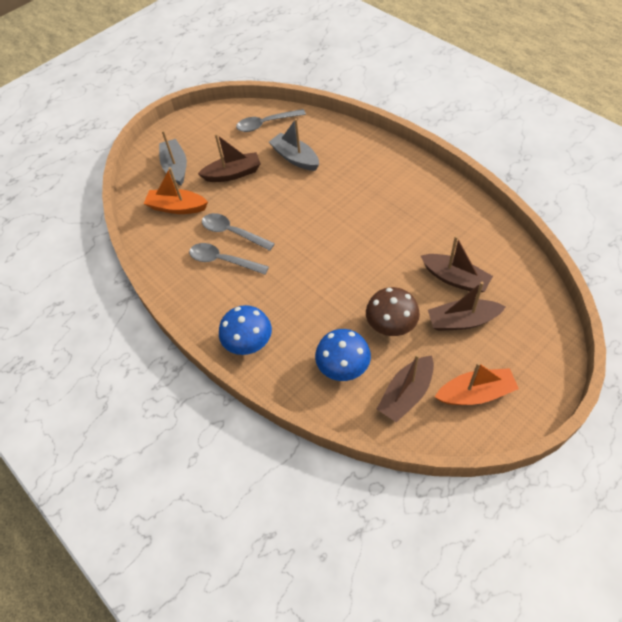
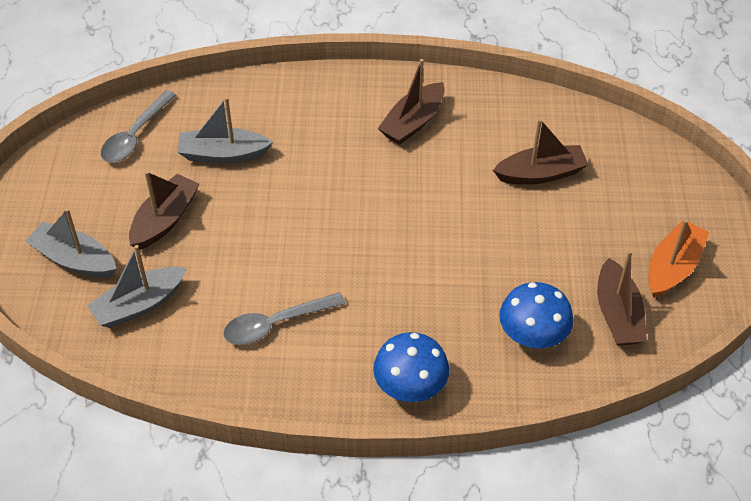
camera: 50 degrees left, 5 degrees down
(177, 207) = (139, 305): orange boat -> grey boat
(232, 233) = (249, 286): grey spoon -> none
(391, 324) = (531, 260): brown mushroom -> none
(462, 321) = (591, 209): brown boat -> brown boat (413, 122)

